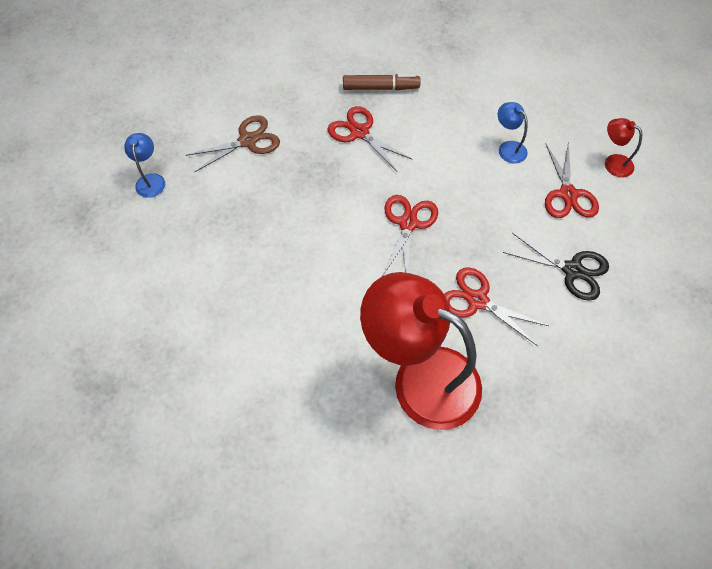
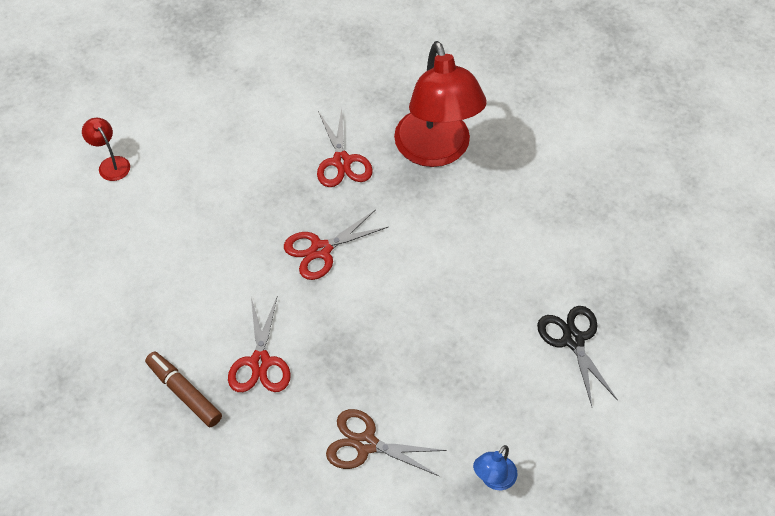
camera: 135 degrees left, 5 degrees down
(508, 148) = (165, 241): blue lamp -> none
(567, 194) = (178, 171): red scissors -> none
(572, 270) = (254, 127): black scissors -> black scissors (573, 340)
(613, 162) = (111, 164): red lamp -> red lamp turned 150 degrees clockwise

